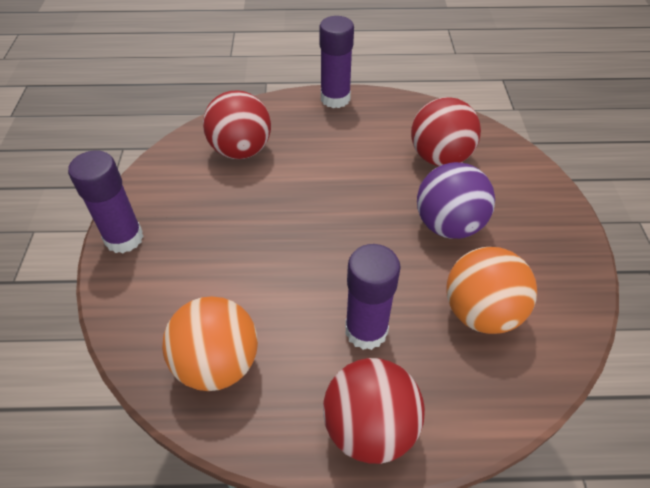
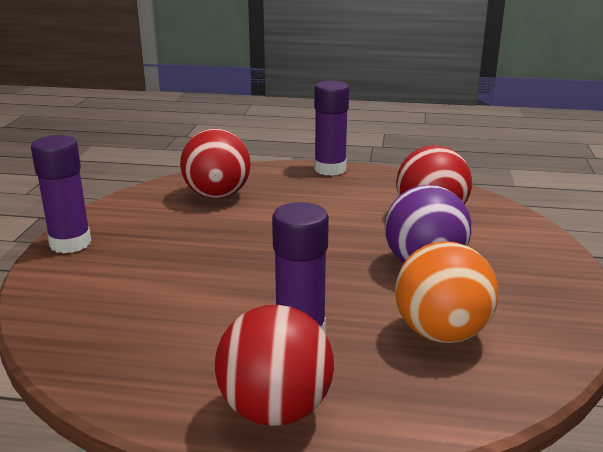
camera: 10 degrees right, 25 degrees down
(218, 363) = (124, 341): orange ball -> none

